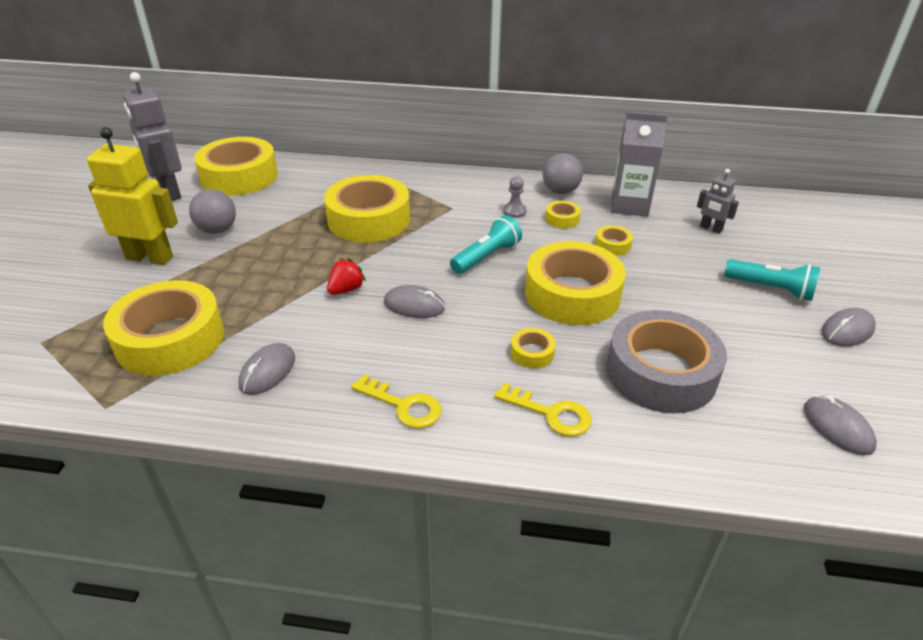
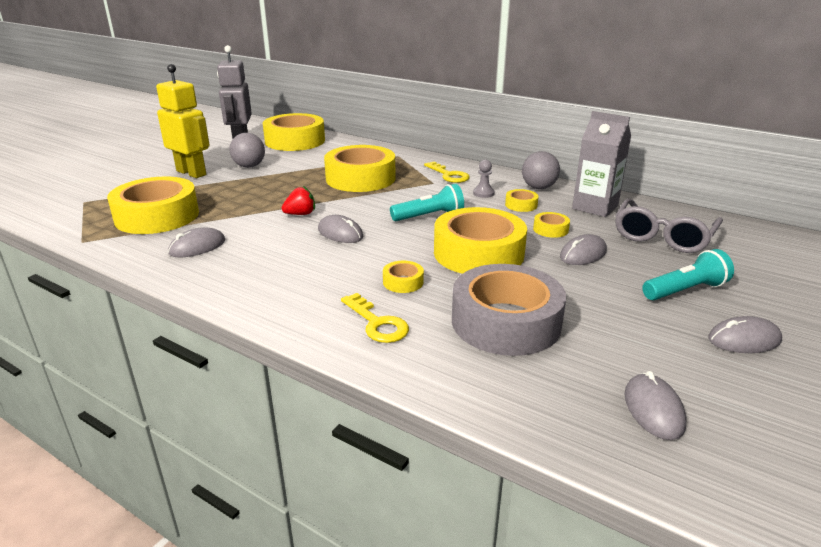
camera: 25 degrees right, 10 degrees down
(403, 406) = (268, 289): yellow key -> yellow key (449, 175)
(662, 269) = (583, 254): none -> grey mouse
(710, 229) = (663, 236): grey robot -> grey glasses
(771, 289) = (685, 290): turquoise flashlight -> turquoise flashlight turned 75 degrees counterclockwise

